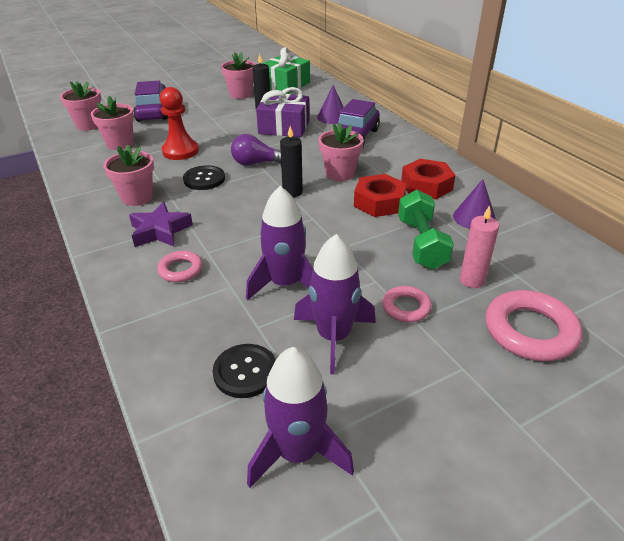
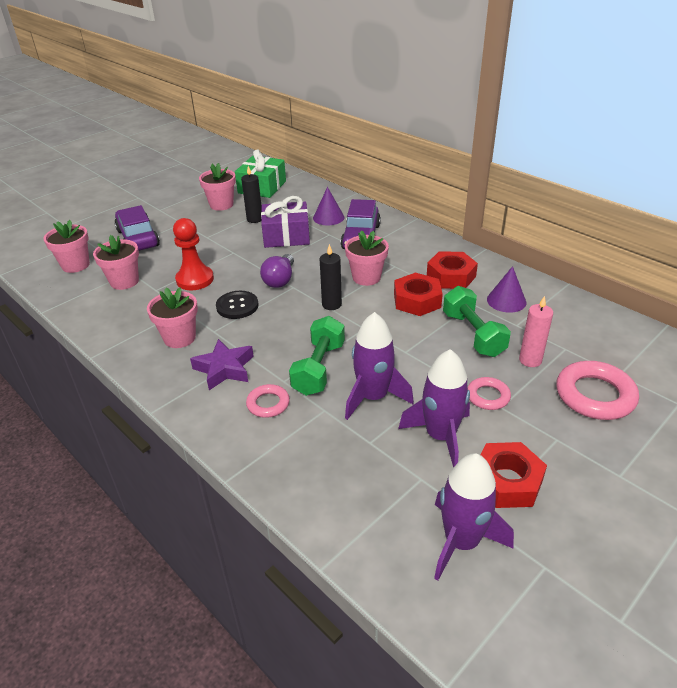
camera: 15 degrees left, 0 degrees up
(245, 372) = (381, 485): black button -> none
(247, 247) = (319, 368): none -> green dumbbell
(256, 163) = (280, 280): purple light bulb -> purple light bulb turned 60 degrees counterclockwise
(382, 400) = (507, 481): none -> red nut

